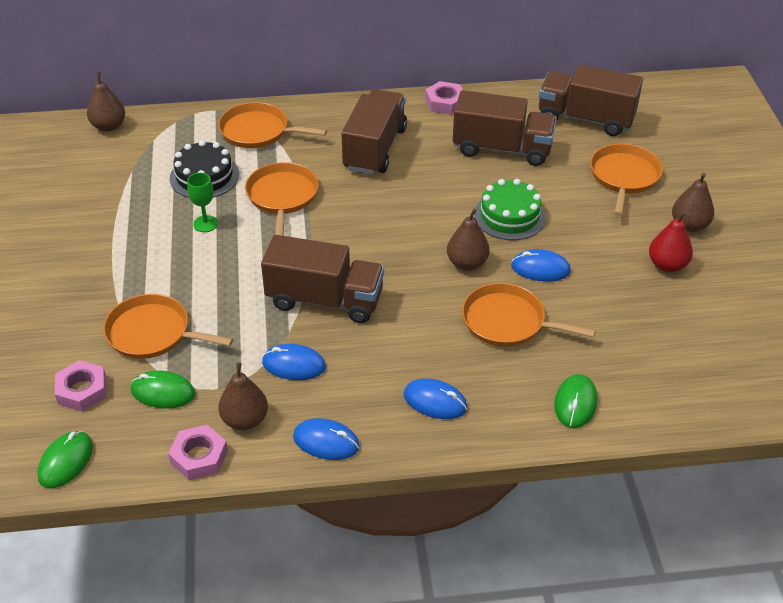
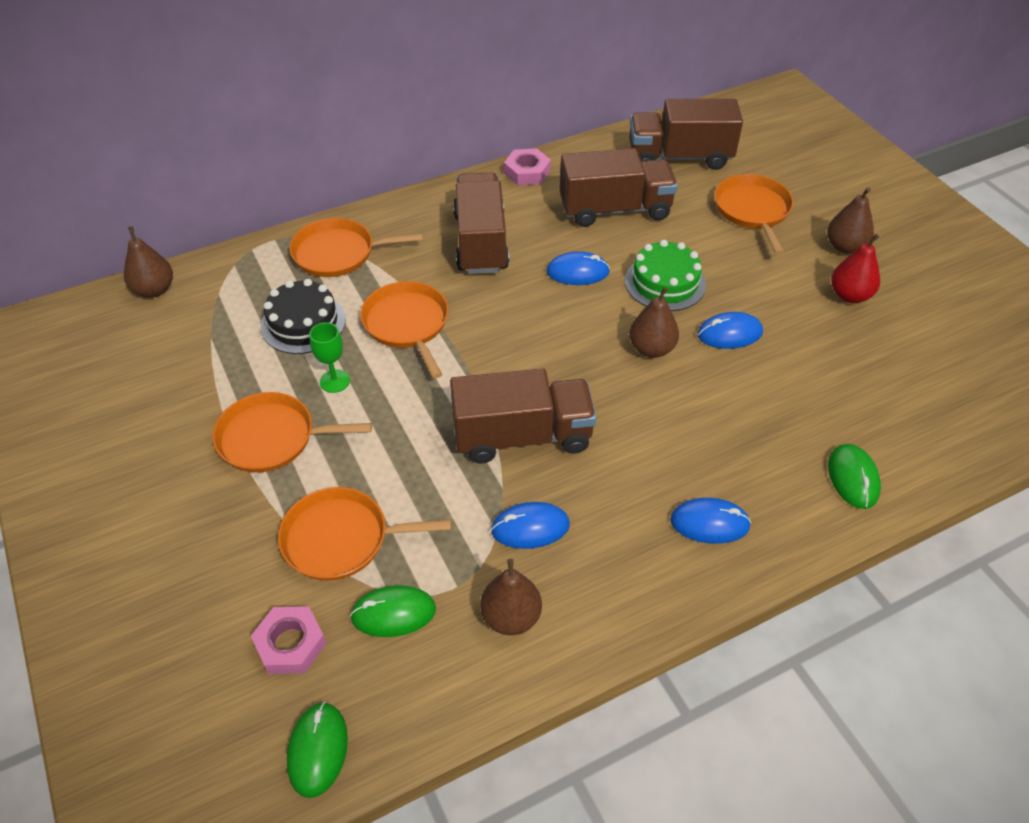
camera: 20 degrees left, 5 degrees up
(199, 457) = (481, 685): pink nut -> none
(326, 441) = (619, 613): blue mouse -> blue mouse (577, 272)
(508, 322) = (731, 404): orange pan -> orange pan (272, 438)

